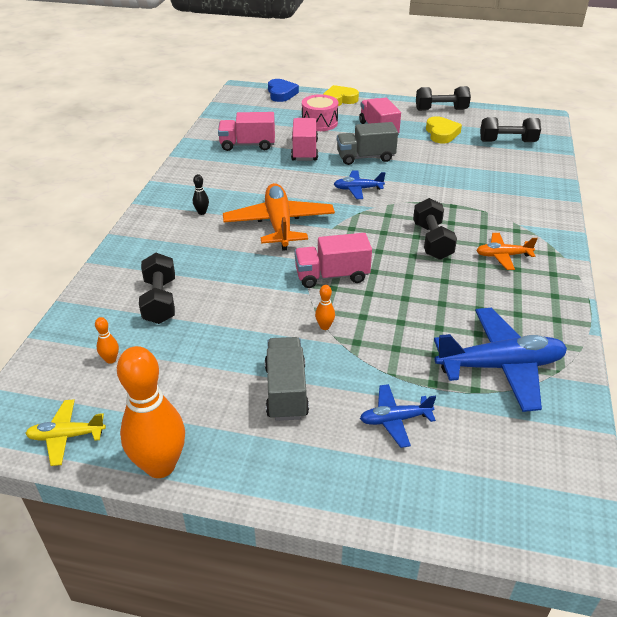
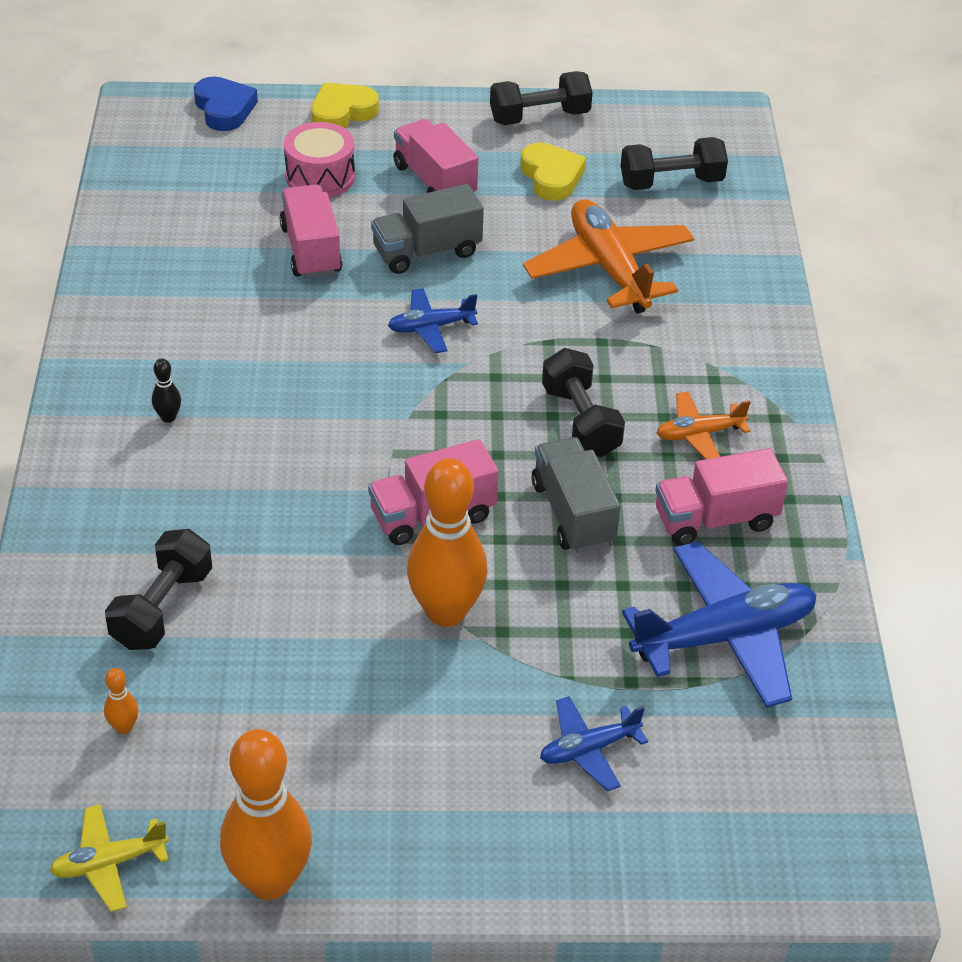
camera: 15 degrees left, 5 degrees up
(160, 301) = (162, 608): black dumbbell -> black dumbbell turned 45 degrees clockwise
(247, 145) = (200, 249): pink truck -> pink truck (715, 519)
(279, 224) = (314, 423): orange plane -> orange plane (609, 268)
(286, 391) = (418, 732): grey truck -> grey truck (573, 513)
(324, 326) = (446, 612): orange bowling pin -> orange bowling pin, size x2.48

